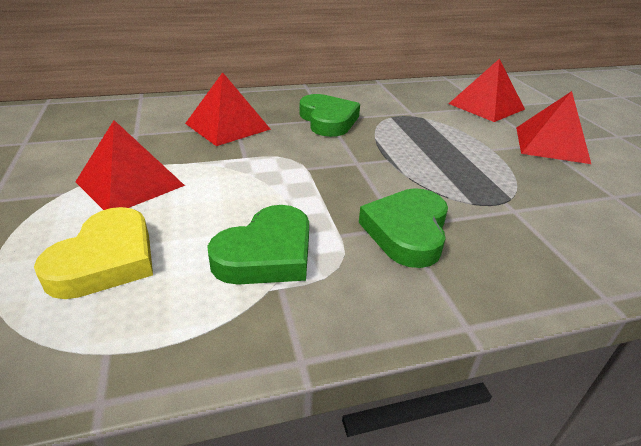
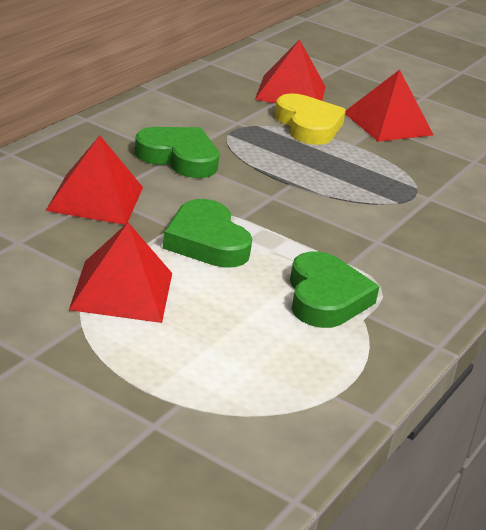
camera: 45 degrees left, 5 degrees down
(106, 260) = (228, 352): yellow heart -> yellow heart (308, 125)
(407, 231) = (387, 243): green heart -> green heart (206, 241)

